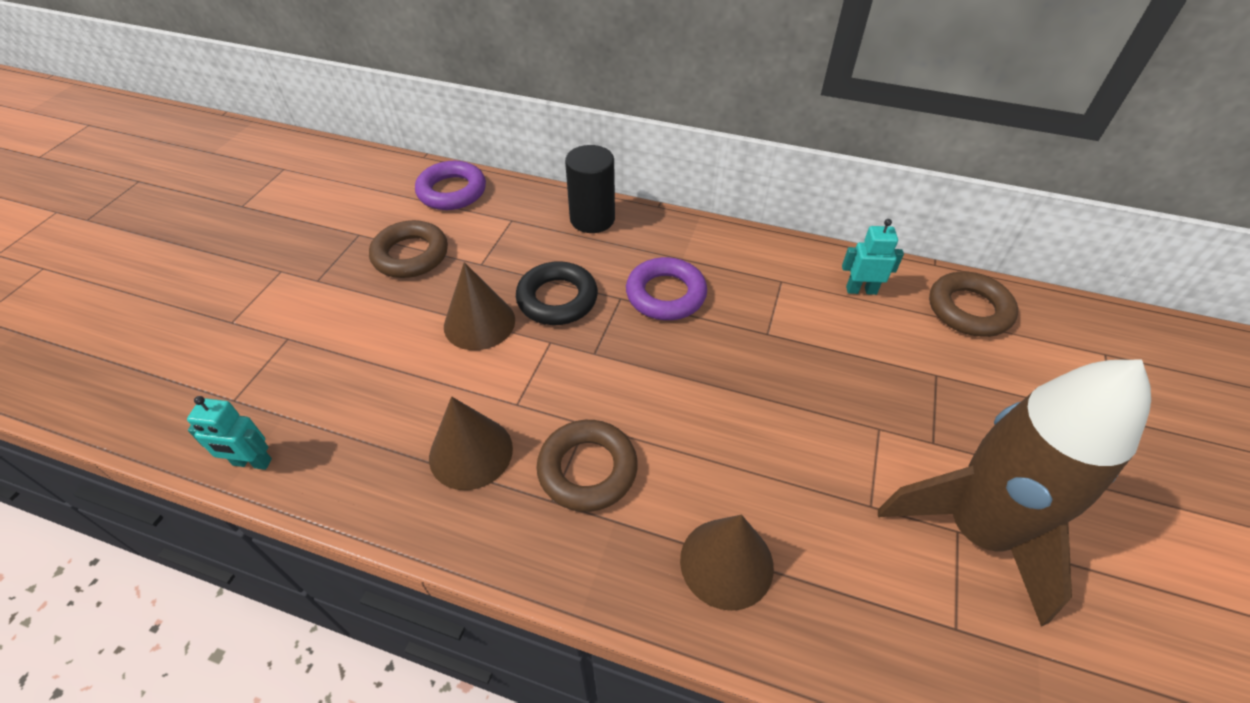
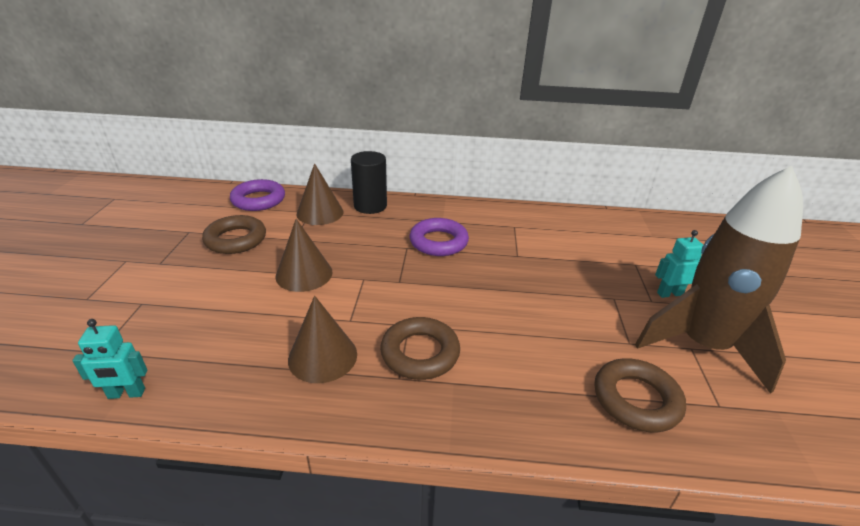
camera: 15 degrees left, 15 degrees down
(557, 299) = (360, 253): black ring -> none
(726, 563) = (546, 394): brown cone -> brown cone (320, 213)
(861, 290) = (567, 225): turquoise robot -> turquoise robot (669, 293)
(968, 310) = (638, 228): brown ring -> brown ring (636, 399)

